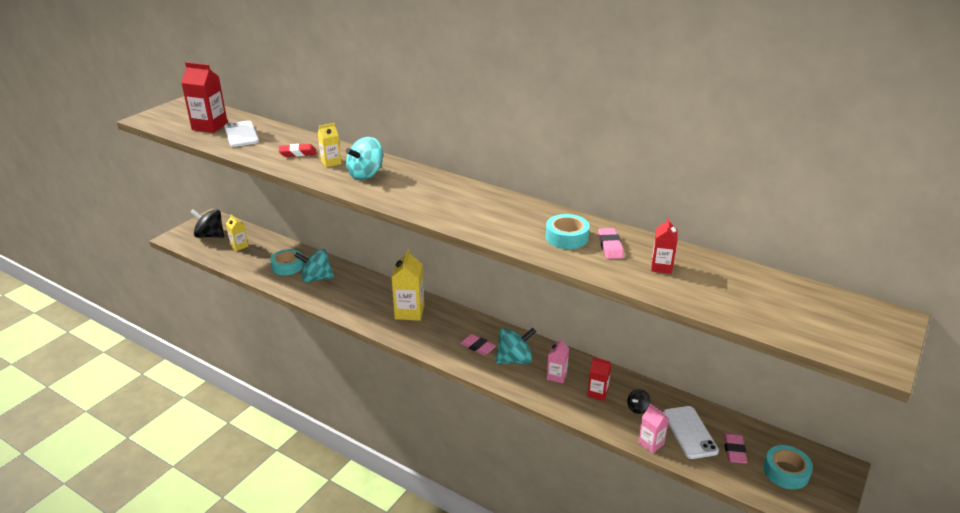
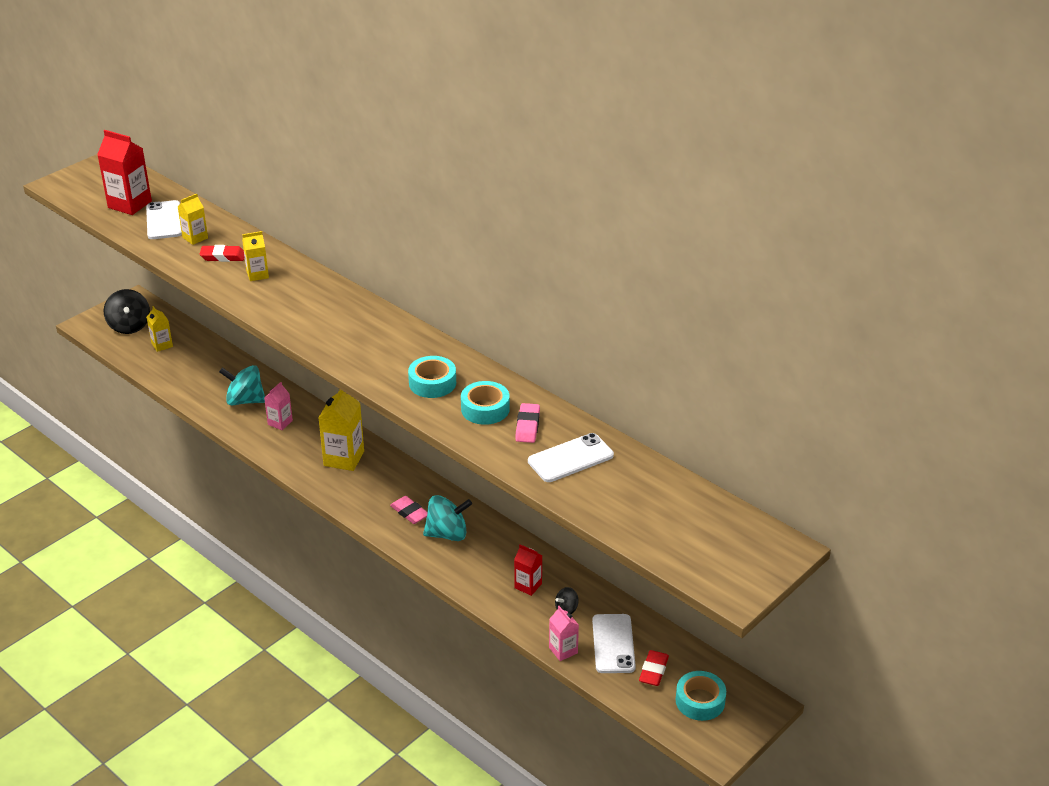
camera: 10 degrees right, 5 degrees up
(210, 235) = (129, 326): black spinning top -> black spinning top turned 135 degrees counterclockwise
(270, 143) = (195, 238): none -> yellow carton
(287, 266) = (214, 380): turquoise tape -> turquoise tape (432, 383)
(366, 175) = (292, 297): turquoise spinning top -> none
(556, 376) = (489, 560): pink carton -> pink carton (280, 422)
(661, 267) = (570, 458): red carton -> white phone
(734, 451) = (653, 671): pink eraser -> red eraser

